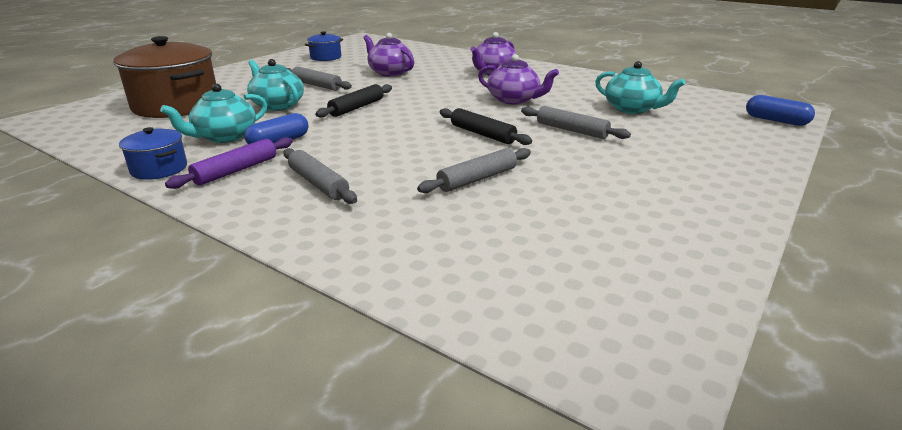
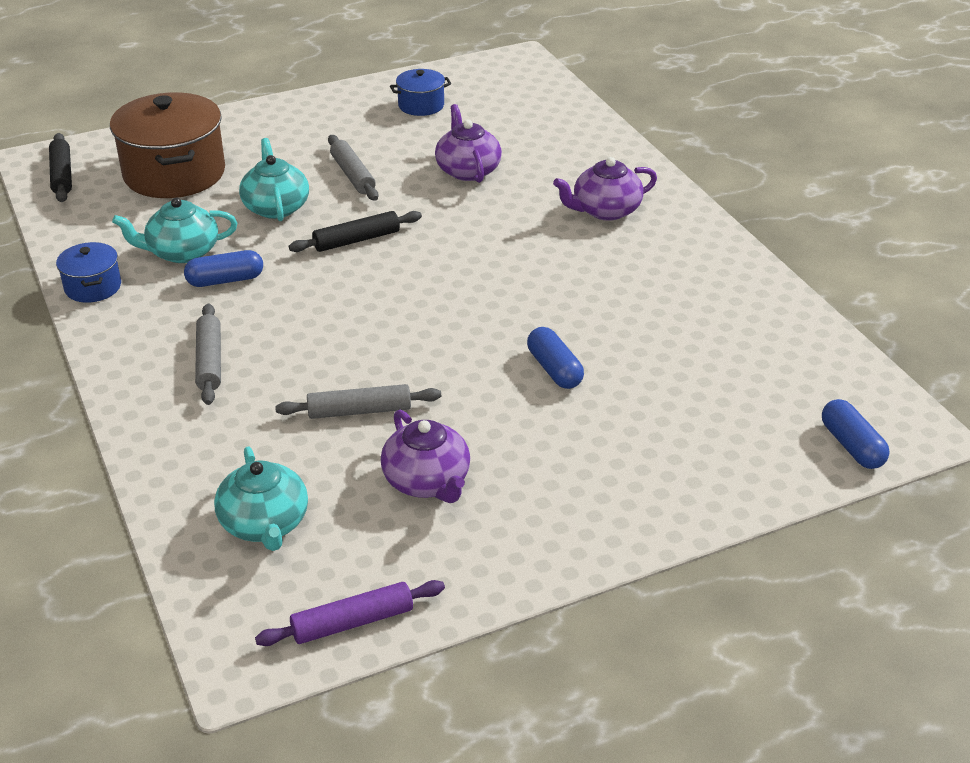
camera: 30 degrees right, 10 degrees up
(236, 170) = (154, 314): purple rolling pin -> purple rolling pin (352, 622)
(482, 134) = (444, 340): black rolling pin -> black rolling pin (62, 175)
(514, 100) = (558, 284): purple teapot -> purple teapot (427, 481)
(571, 130) = (554, 369): grey rolling pin -> blue capsule
(632, 109) = (688, 355): turquoise teapot -> turquoise teapot (264, 524)

